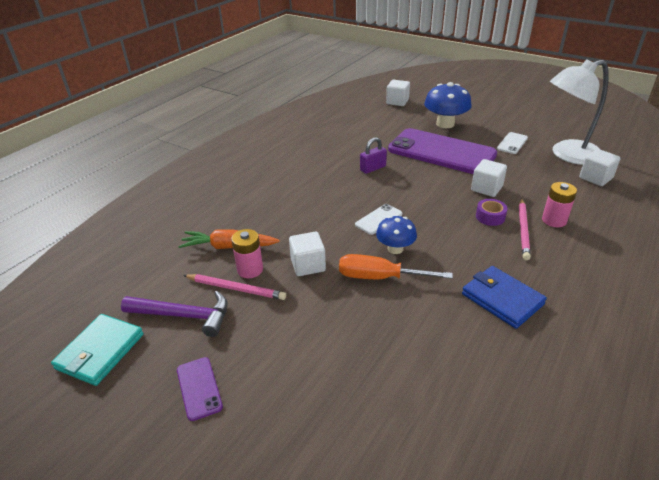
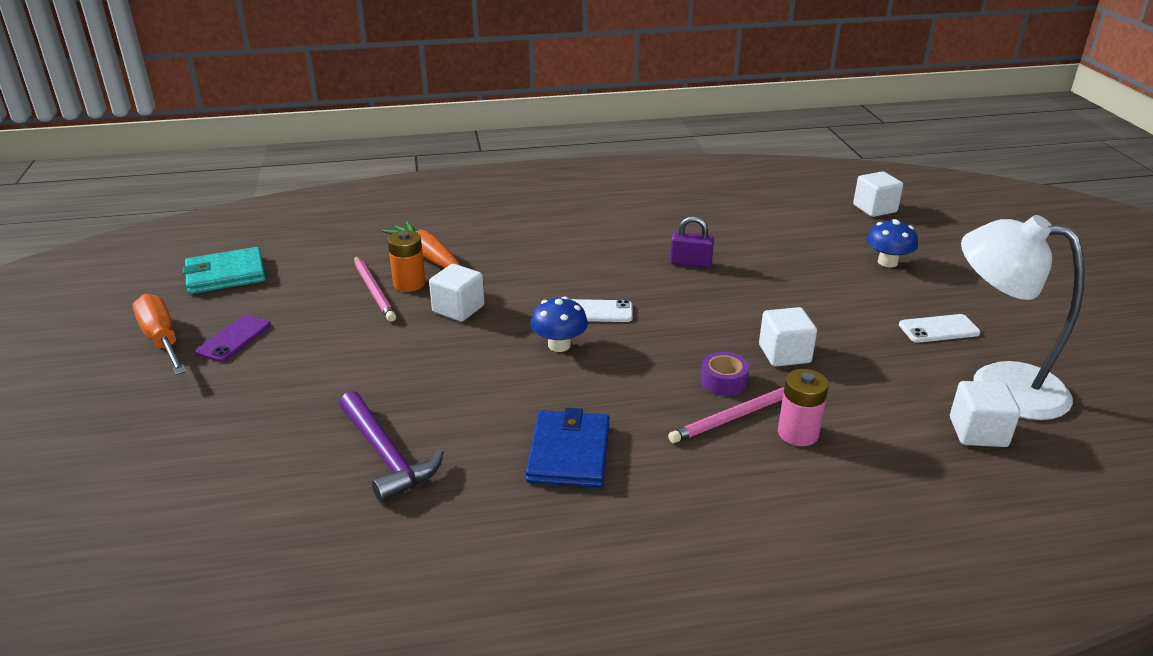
camera: 45 degrees right, 5 degrees down
(184, 316) = (308, 286): purple hammer -> purple hammer (386, 456)
(250, 270) = (409, 284): pink battery -> orange battery
(380, 277) = (496, 358): orange screwdriver -> orange screwdriver (162, 340)
(441, 152) = (811, 289): purple phone -> none
(445, 124) = (887, 262): blue mushroom -> blue mushroom, size x0.62

